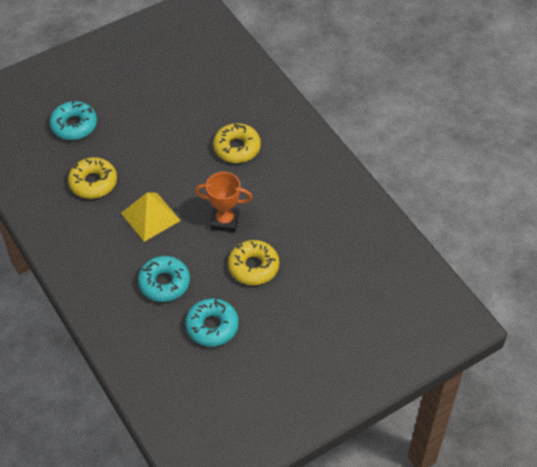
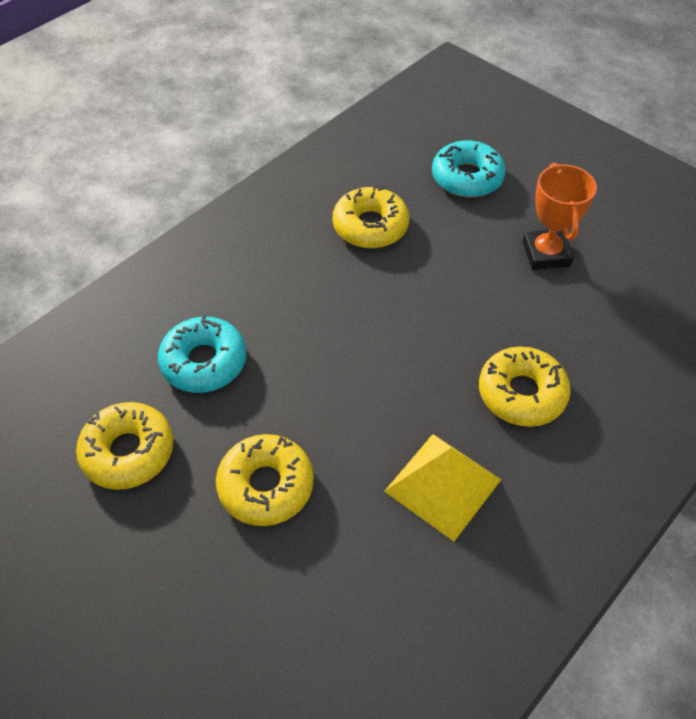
camera: 75 degrees right, 0 degrees up
(150, 216) = (329, 310): yellow pyramid -> yellow pyramid (443, 485)
(212, 326) = (128, 452): turquoise donut -> yellow donut
(225, 221) = (353, 415): orange trophy -> orange trophy (546, 254)

